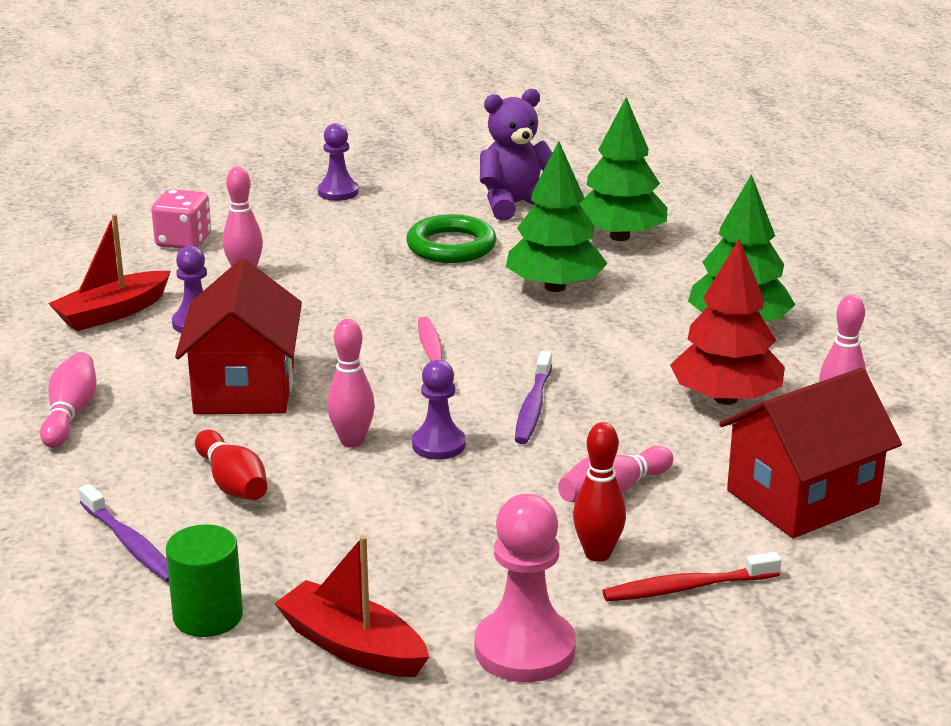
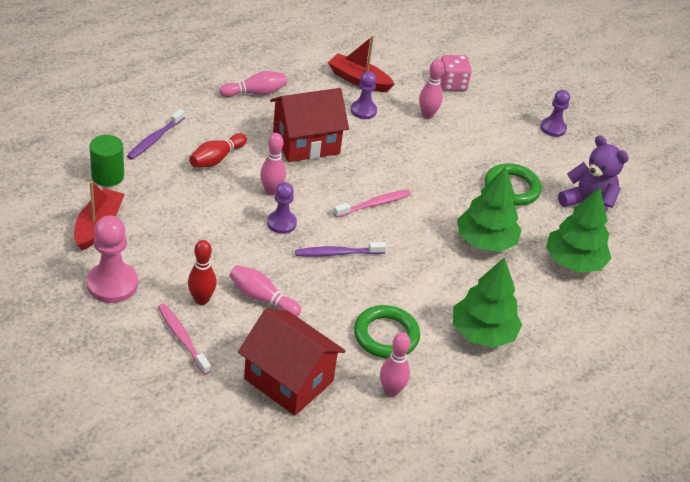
camera: 65 degrees right, 15 degrees up
(687, 587) = (182, 338): red toothbrush -> pink toothbrush
(726, 398) = (386, 335): red tree -> green ring

